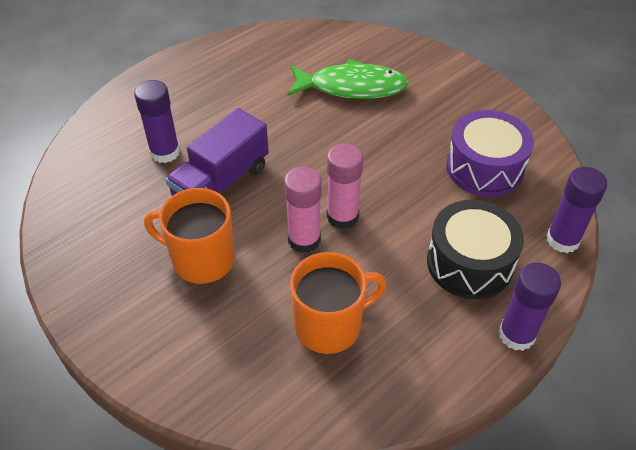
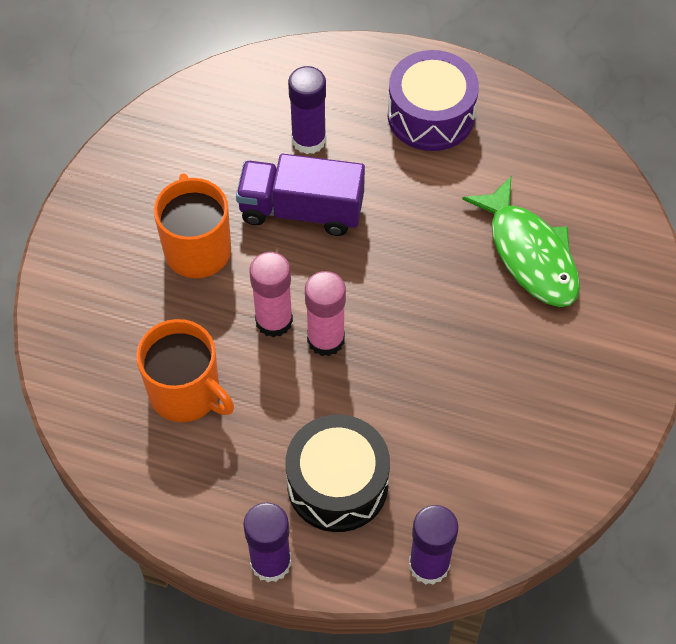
camera: 60 degrees right, 10 degrees up
(484, 168) = (490, 445): purple drum -> purple drum (431, 115)

